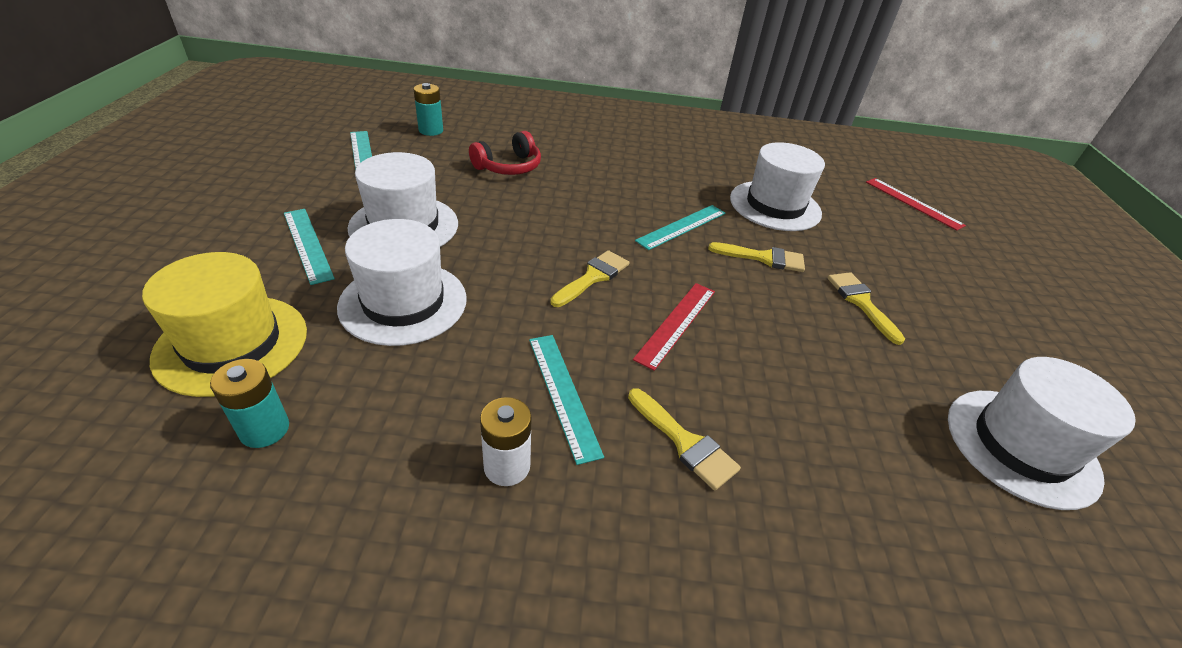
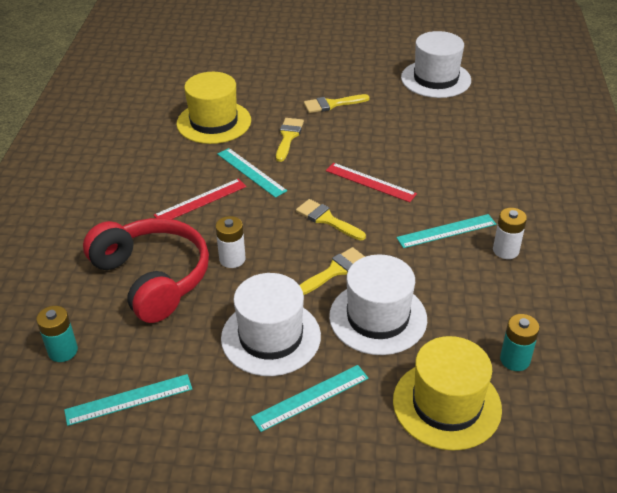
camera: 85 degrees left, 0 degrees up
(509, 167) = (153, 278): red headphones -> red headphones, size x1.74
(528, 208) = (232, 259): none -> white battery
(685, 442) = (468, 185): yellow brush -> yellow brush (334, 271)
(775, 206) = (214, 122): white hat -> yellow hat
(913, 203) = (204, 58): red ruler -> red ruler (201, 201)

